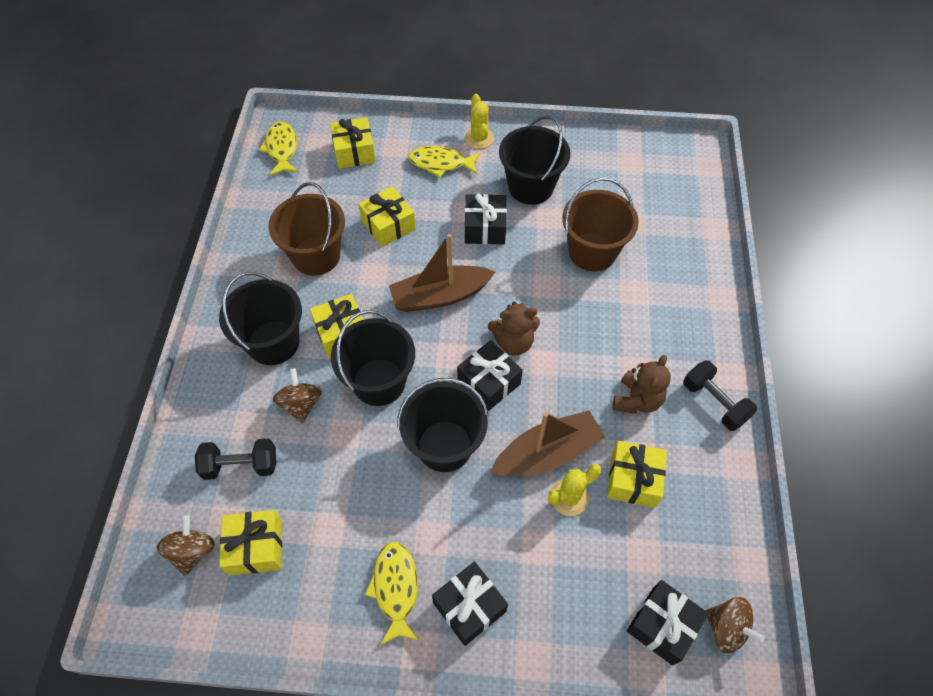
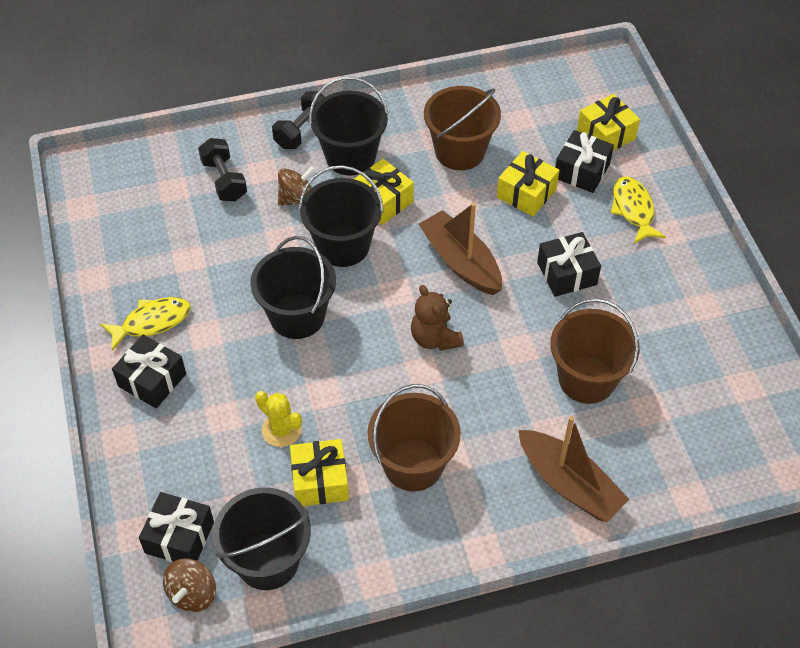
camera: 70 degrees right, 5 degrees down
(192, 551) = (141, 179): brown spinning top -> none
(256, 547) = (157, 217): yellow gift -> none
(281, 149) = (575, 78): yellow fish -> none
(479, 138) = (690, 232): yellow cactus -> none
(489, 382) = (379, 331): black gift -> black gift (581, 171)
(530, 187) = (647, 298): black bucket -> black bucket (267, 560)
(547, 453) = (321, 400): brown boat -> brown boat (569, 484)
(637, 400) = (413, 464): brown teddy bear -> brown bucket
(714, 402) = (441, 539): black dumbbell -> black dumbbell (302, 131)

